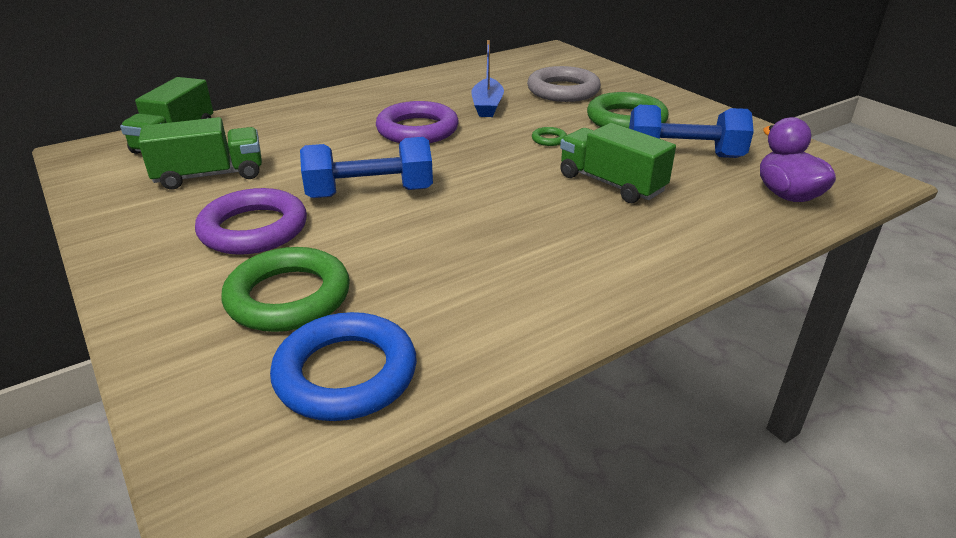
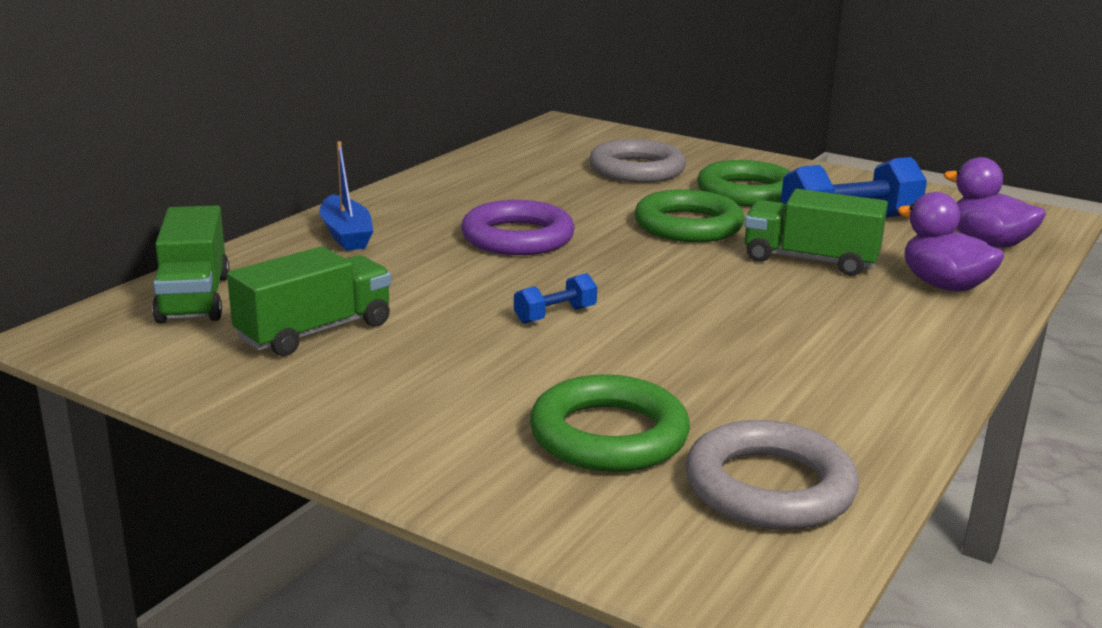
camera: 25 degrees left, 10 degrees down
(253, 229) = (465, 378): purple ring -> none
(346, 374) = (769, 487): blue ring -> grey ring
(370, 193) = (555, 315): blue dumbbell -> blue dumbbell, size x0.50
(487, 106) = (568, 198): blue boat -> blue boat (346, 235)
(549, 139) = (688, 225): green ring -> green ring, size x2.38
(701, 226) = (944, 285): none -> purple duck

